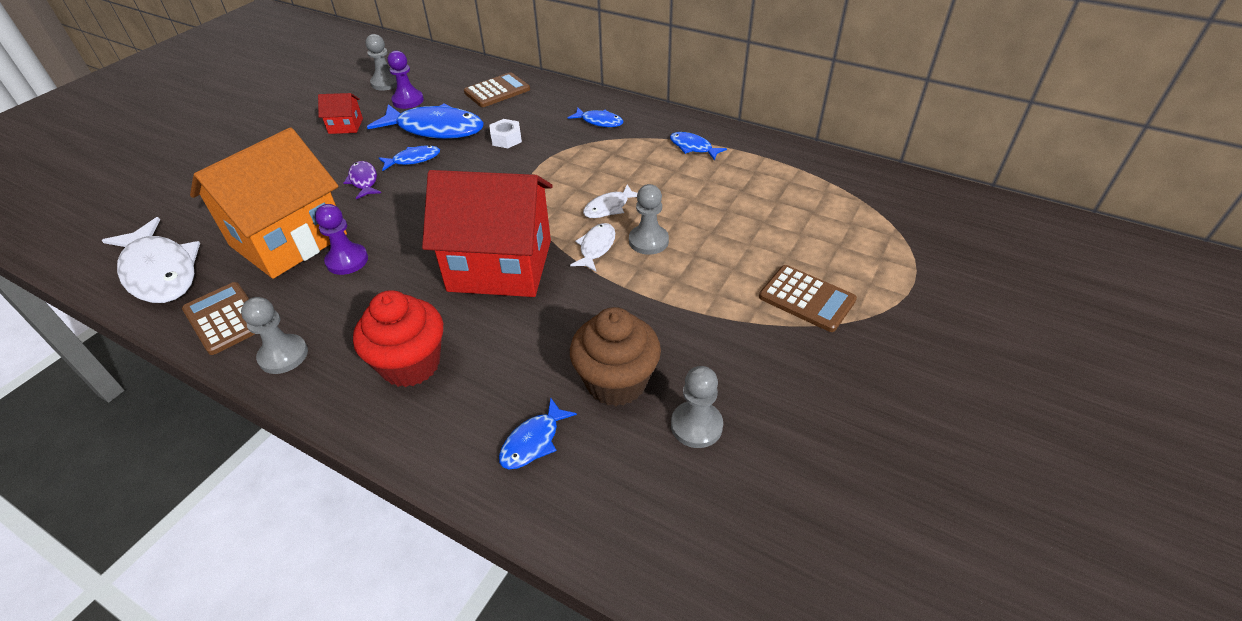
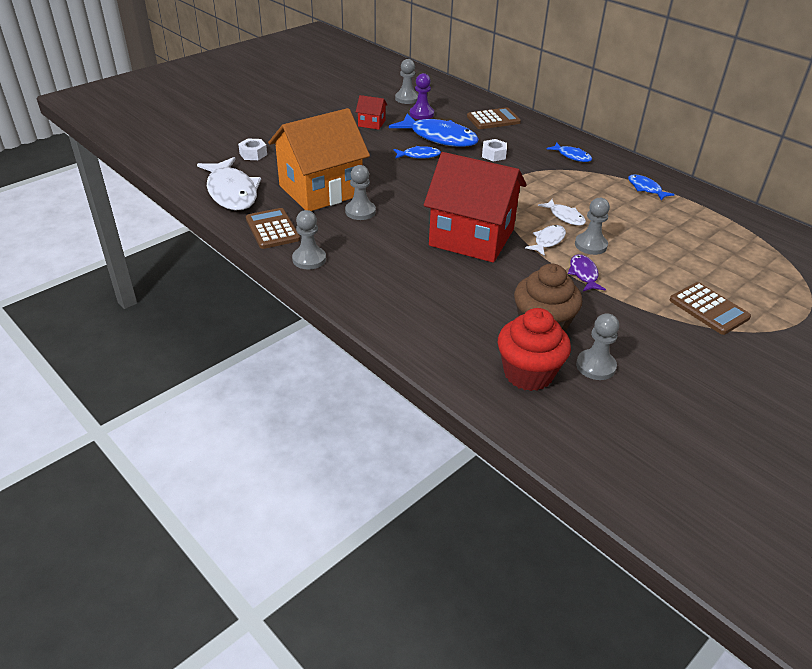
camera: 15 degrees right, 5 degrees down
(188, 204) = (253, 154): none -> white nut
(347, 260) = (360, 211): purple pawn -> grey pawn
(364, 181) = (379, 163): purple fish -> purple fish (583, 274)
(411, 364) = (395, 283): red cupcake -> red cupcake (528, 373)
(533, 441) = (473, 347): blue fish -> none
(609, 207) = (565, 217): white fish -> white fish turned 105 degrees counterclockwise

